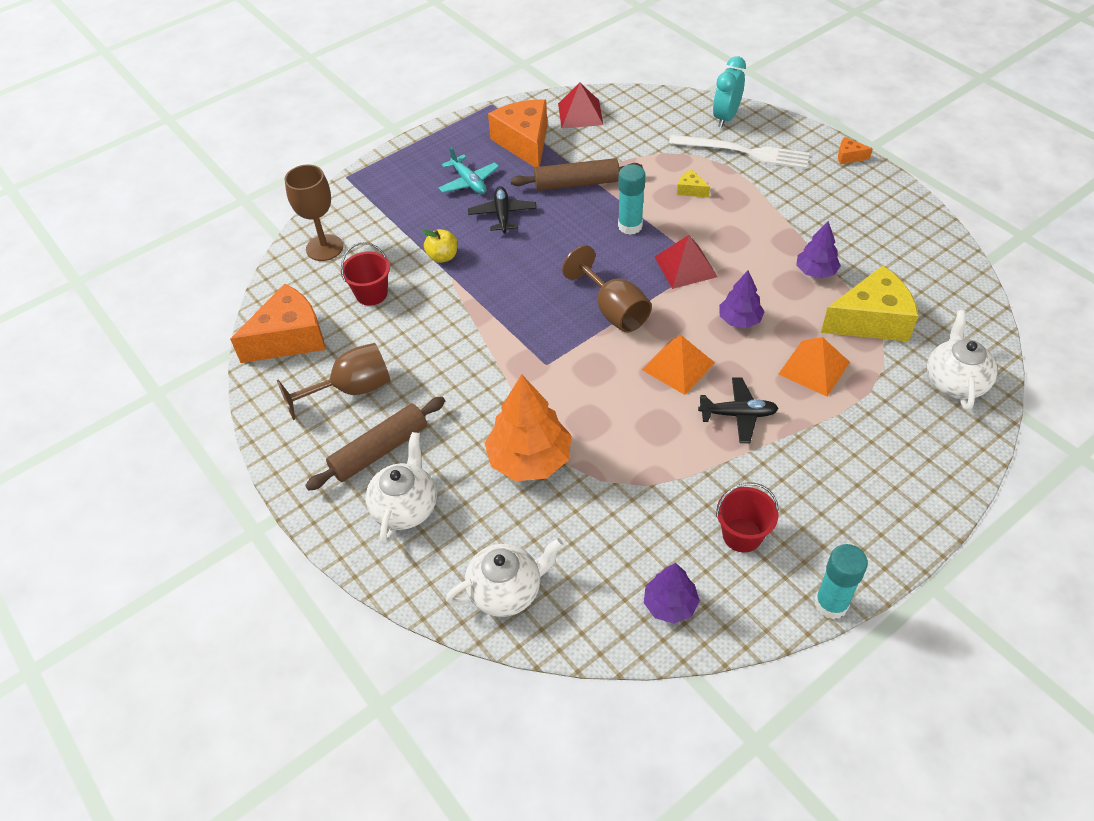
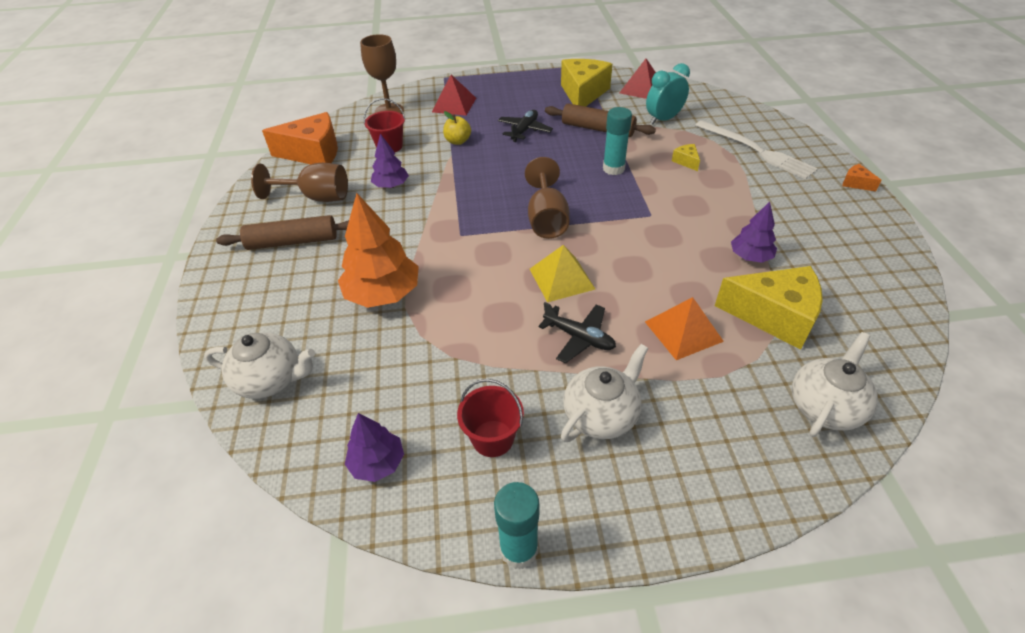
camera: 30 degrees right, 5 degrees down
(405, 507) = (269, 286): white teapot -> white teapot (601, 415)
(469, 182) = (520, 104): turquoise plane -> none
(524, 142) = (583, 93): orange cheese -> yellow cheese
(678, 366) = (561, 278): orange pyramid -> yellow pyramid
(685, 266) = (634, 211): red pyramid -> red pyramid (454, 105)
(726, 117) = (760, 123): turquoise clock -> turquoise clock (663, 119)
(739, 320) = (646, 266): purple tree -> purple tree (391, 185)

